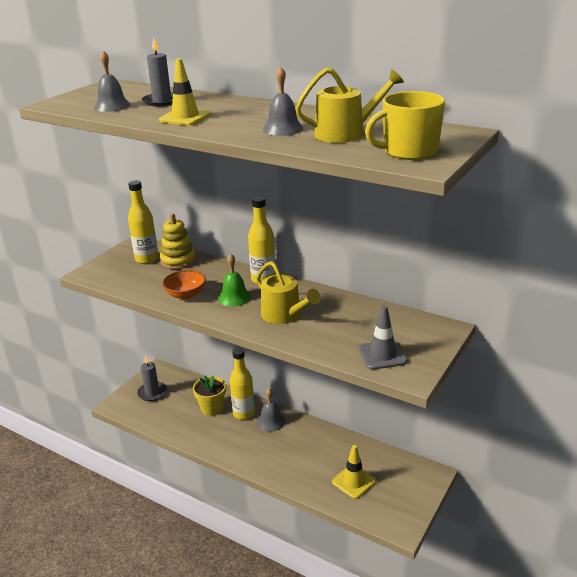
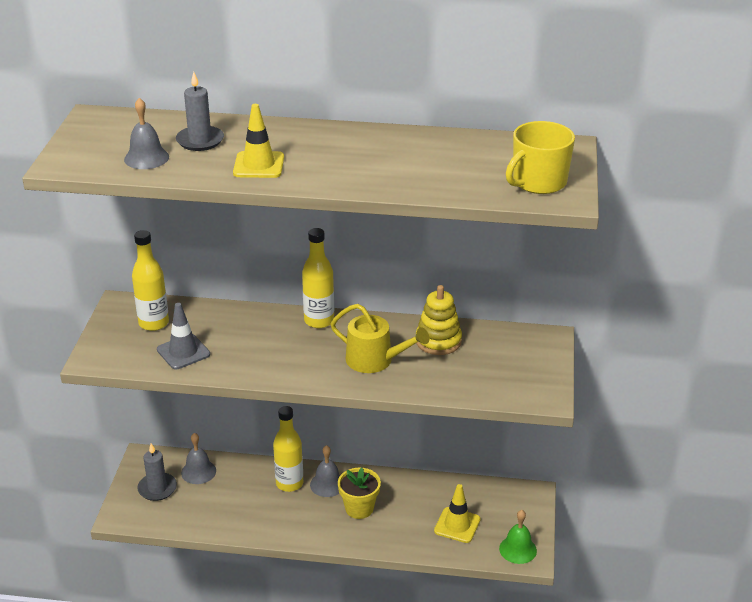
camera: 25 degrees left, 5 degrees up
(178, 261) = (196, 317): yellow stacking toy -> yellow stacking toy (438, 341)
(185, 295) = (242, 360): orange bowl -> none
(212, 408) = (246, 488): yellow flower pot -> yellow flower pot (359, 508)
(234, 297) = (302, 351): green bell -> green bell (518, 549)
(283, 129) = (386, 168): grey bell -> grey bell (198, 471)
(345, 133) = (456, 165): yellow watering can -> none
(382, 355) = (505, 382): grey traffic cone -> grey traffic cone (183, 352)

